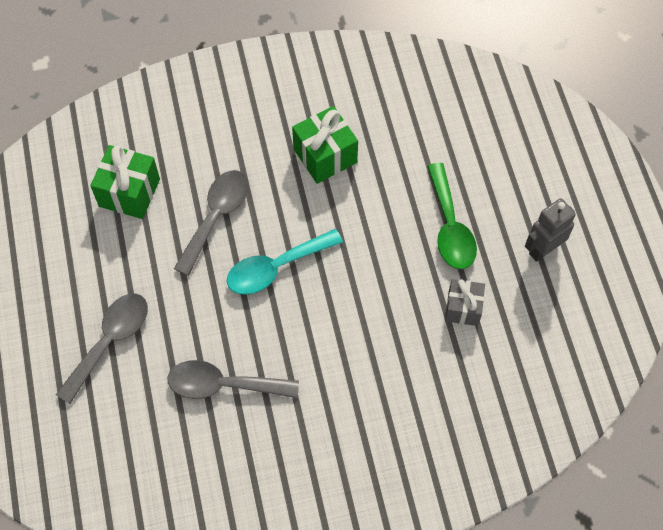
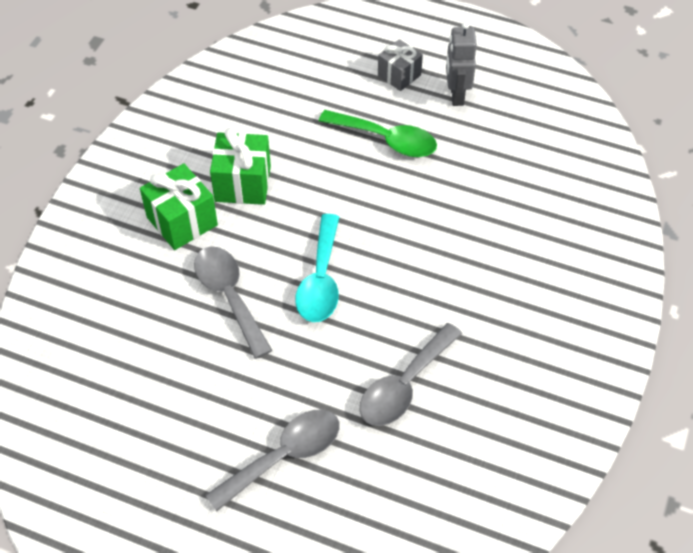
camera: 55 degrees left, 10 degrees down
(110, 341) = (285, 456): grey spoon -> grey spoon turned 75 degrees clockwise
(129, 192) = (139, 352): green gift -> green gift (182, 221)
(463, 308) = (467, 173): grey gift -> grey gift (399, 75)

